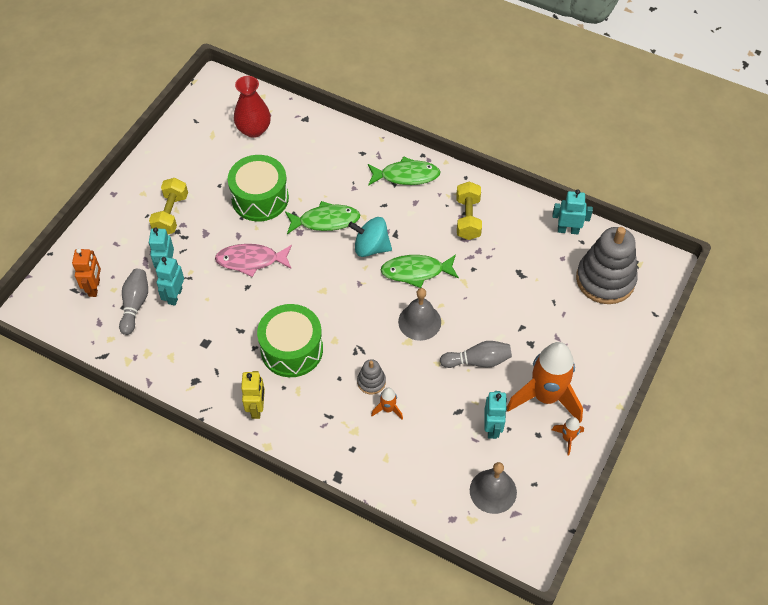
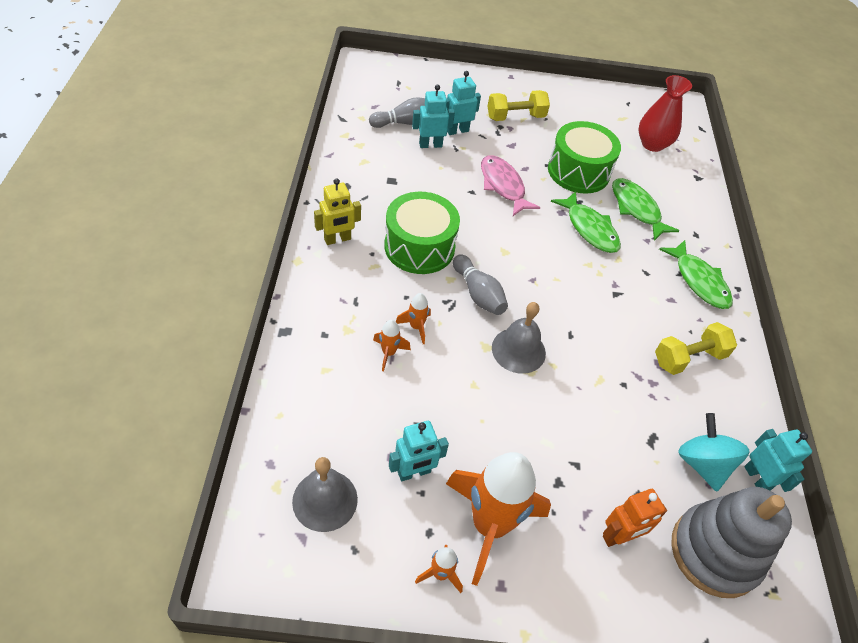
camera: 60 degrees right, 5 degrees down
(94, 287) = (408, 93): orange robot -> orange robot (619, 536)
(371, 247) = (584, 276): turquoise spinning top -> turquoise spinning top (702, 464)
(371, 382) = (416, 327): grey stacking toy -> orange rocket
(416, 271) = (581, 327): green fish -> green fish (636, 209)
(477, 361) = (499, 427): grey bowling pin -> grey bowling pin (478, 294)

